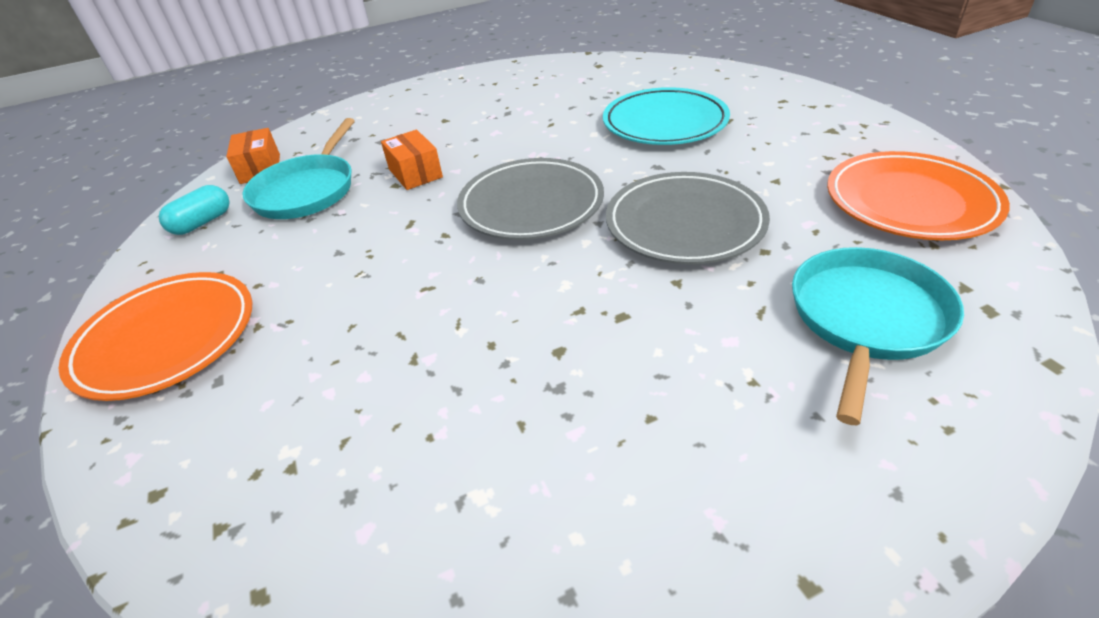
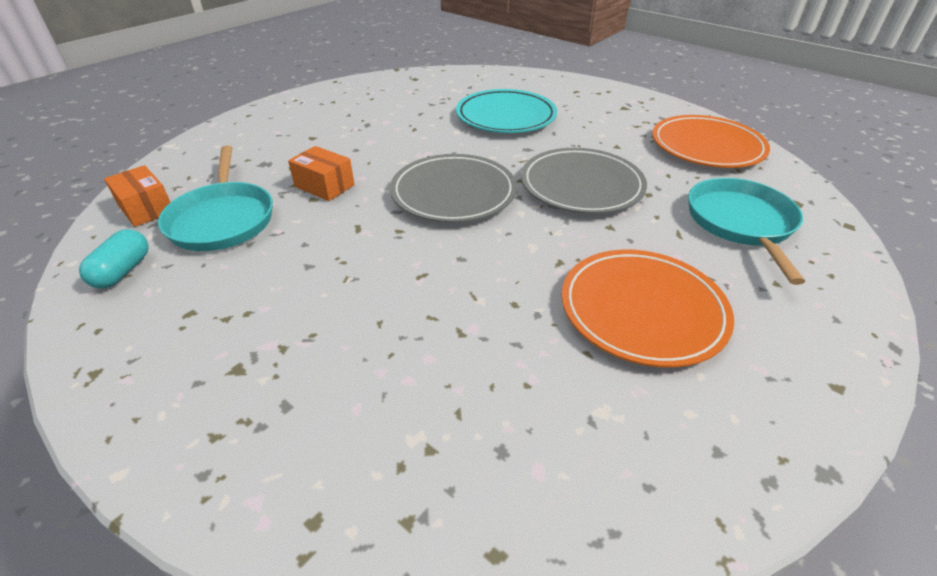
camera: 30 degrees left, 0 degrees up
(166, 339) = (187, 387): orange plate -> orange plate (642, 310)

